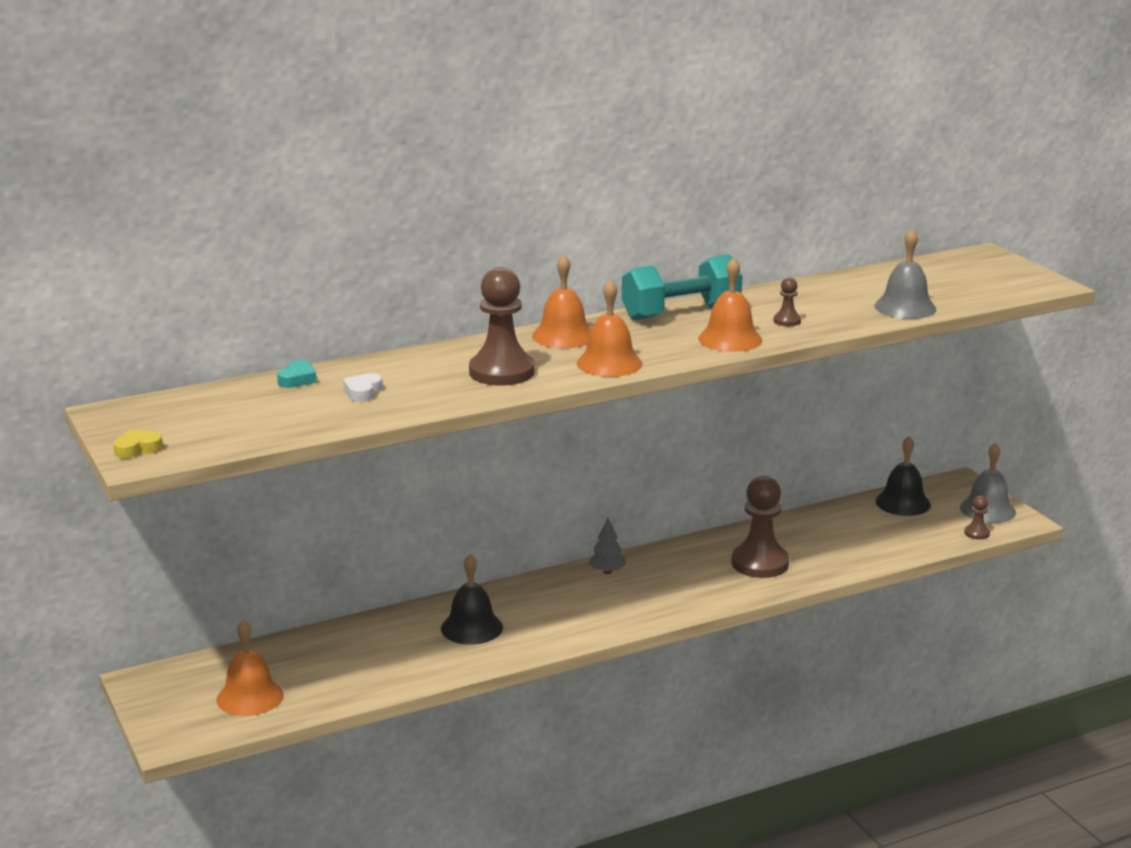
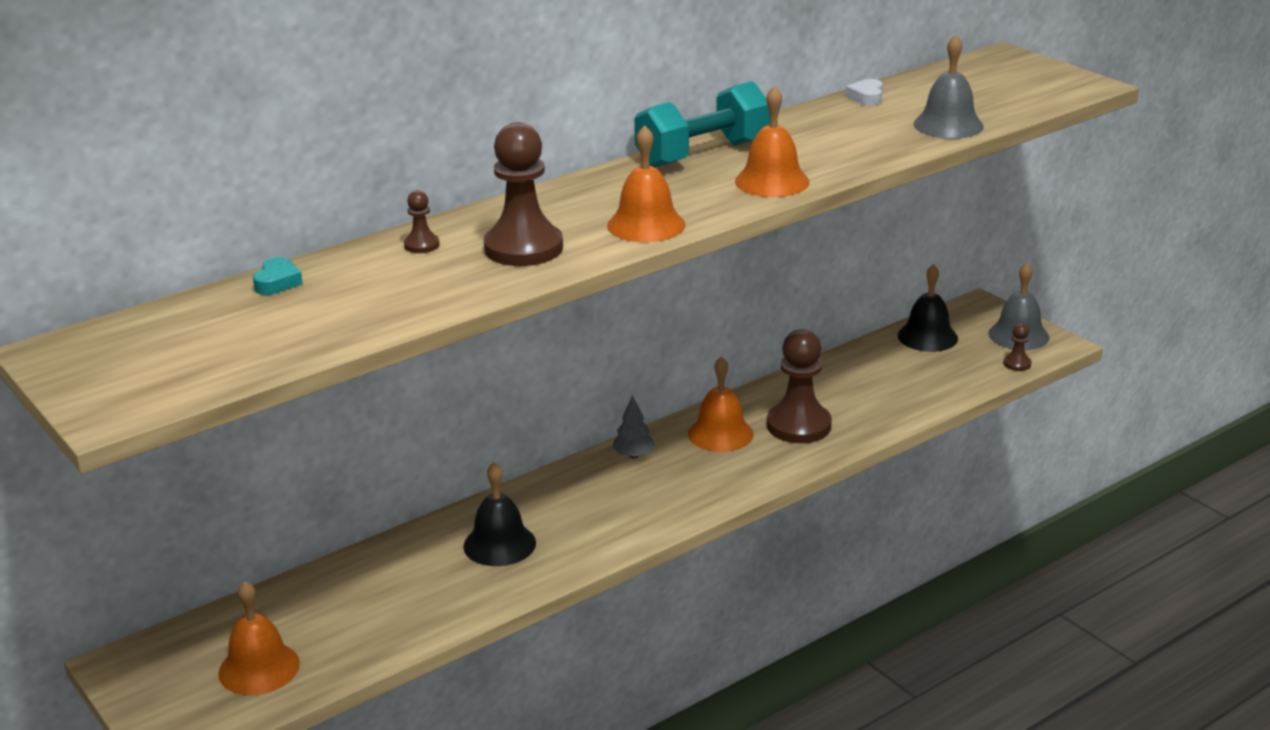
camera: 10 degrees left, 5 degrees up
(137, 449) = (102, 398): yellow heart -> none
(363, 392) = (364, 291): white heart -> white heart (866, 97)
(563, 336) = (579, 195): orange bell -> orange bell (720, 434)
(787, 321) = (826, 153): brown pawn -> brown pawn (421, 245)

